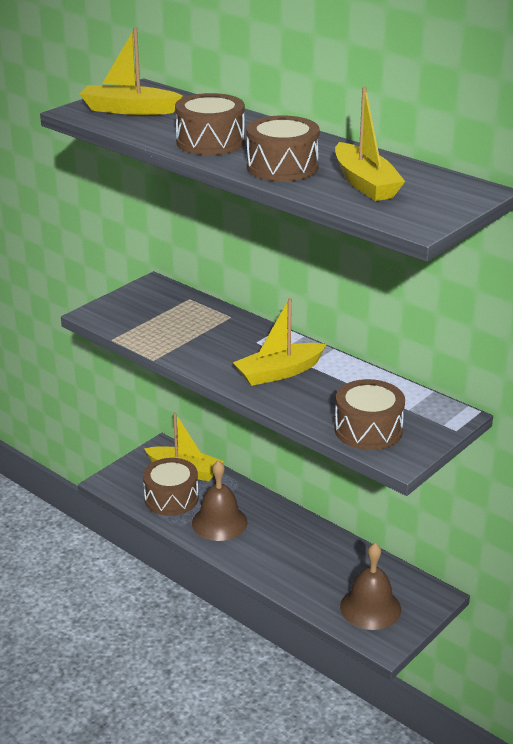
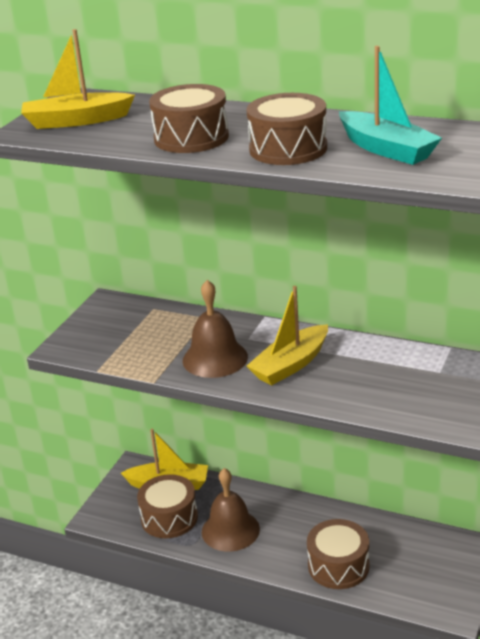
camera: 15 degrees left, 0 degrees up
(365, 184) = (386, 149): yellow boat -> turquoise boat
(368, 430) = (415, 403): brown drum -> brown drum (338, 566)
(370, 608) = (422, 578): brown bell -> brown bell (215, 358)

